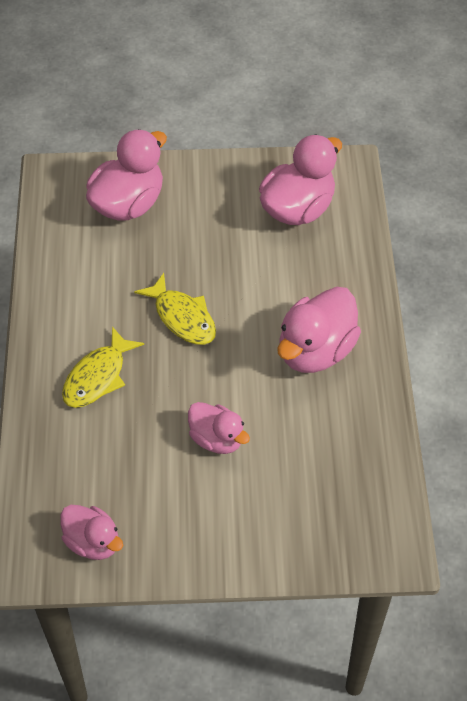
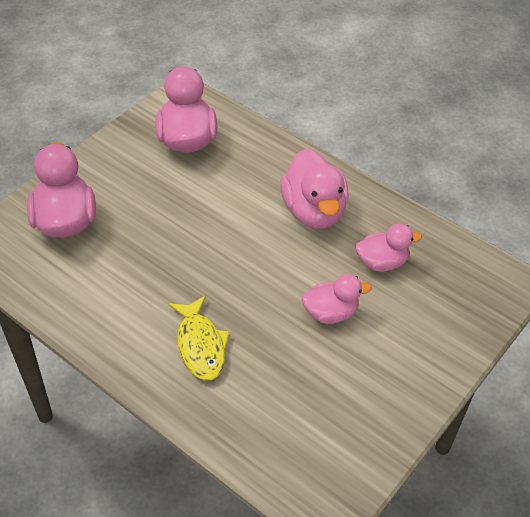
camera: 50 degrees left, 5 degrees down
(93, 542) = (347, 450): pink duck -> pink duck (382, 262)
(182, 317) = (205, 260): yellow fish -> none

